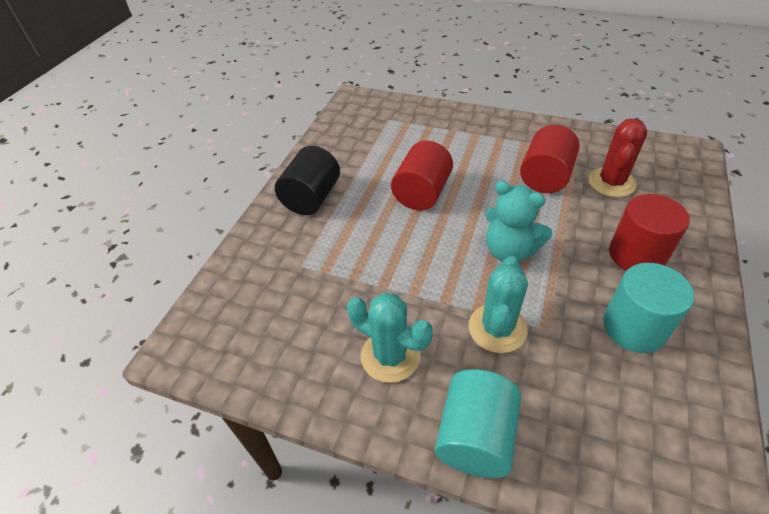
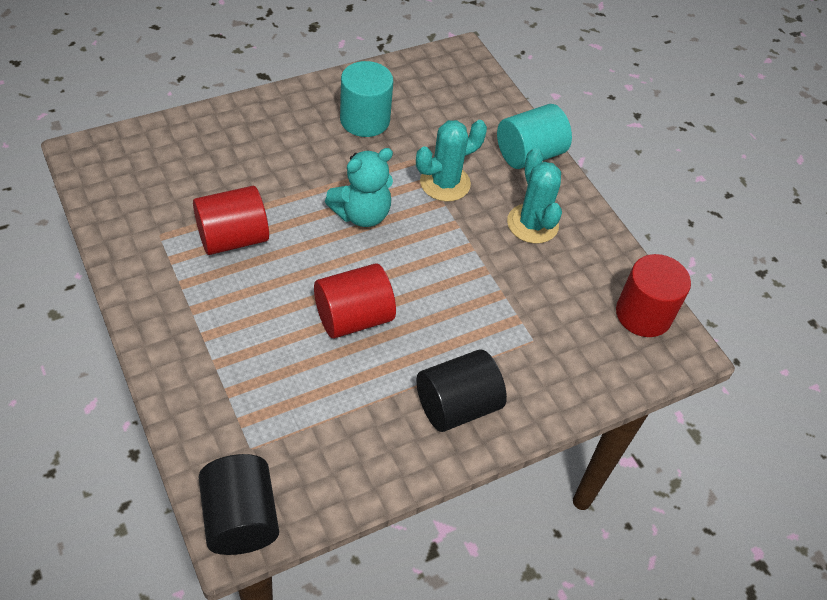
camera: 145 degrees left, 5 degrees up
(359, 102) = (240, 518): none -> black cylinder
(509, 251) = (362, 214): turquoise teddy bear -> turquoise teddy bear turned 75 degrees clockwise
(611, 182) = (196, 189): red cactus -> none
(636, 255) = (286, 141): red cylinder -> red cylinder (643, 314)

